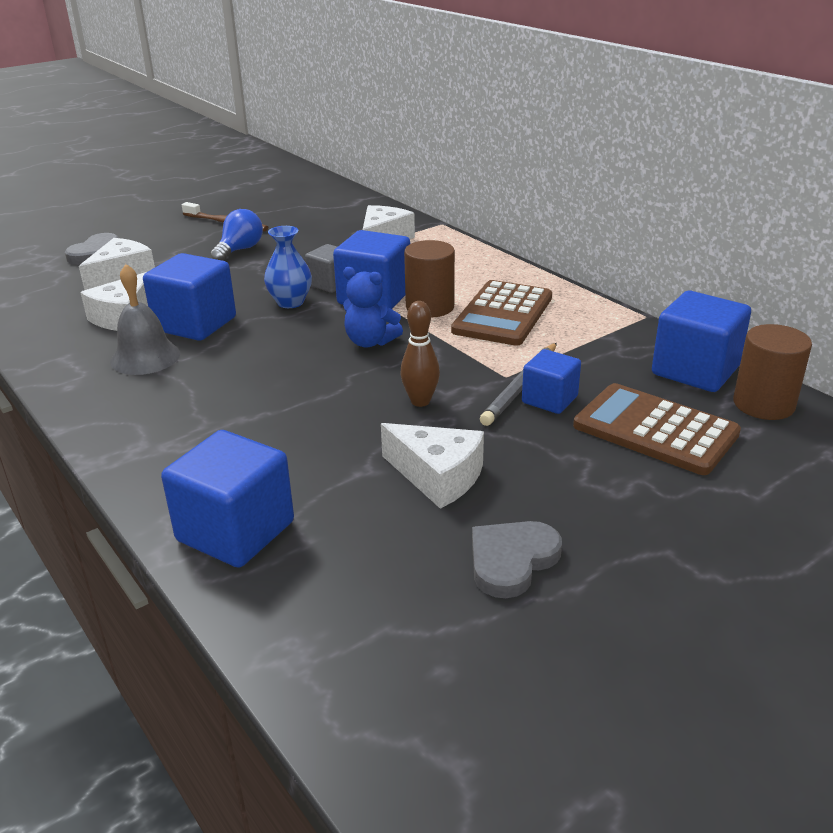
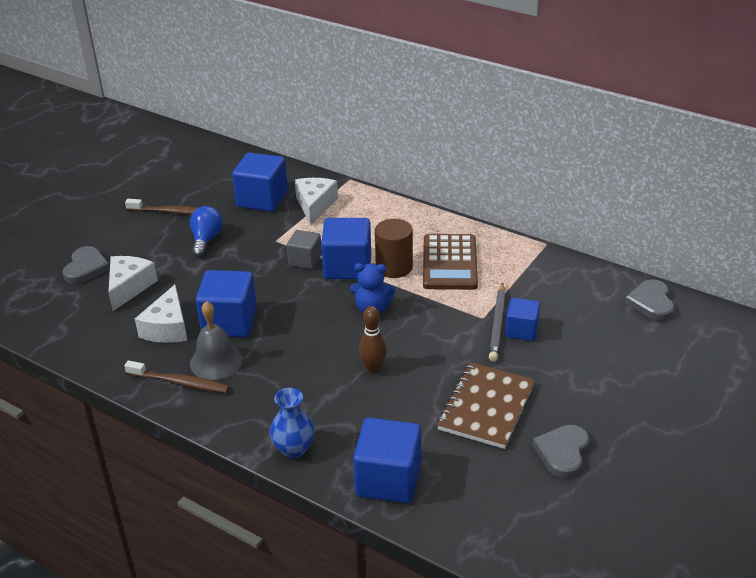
camera: 20 degrees left, 5 degrees up
(87, 369) = (180, 382): none -> brown toothbrush
(290, 302) = (287, 285): blue vase -> blue vase (294, 448)
(420, 401) = (439, 352): brown bowling pin -> brown bowling pin (373, 368)
(437, 476) = (486, 407): white cheese -> brown notebook
(655, 430) = (597, 339): brown calculator -> none
(695, 370) = (599, 285): blue cube -> blue cube (262, 199)
(763, 404) = (651, 303): brown cylinder -> grey heart

